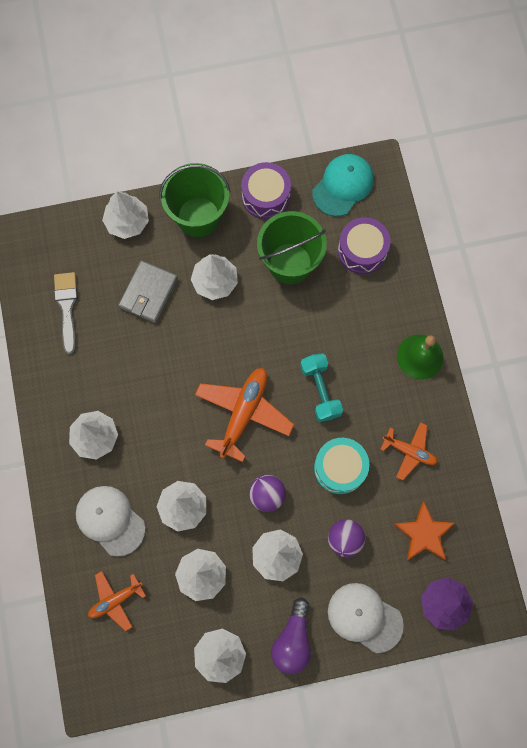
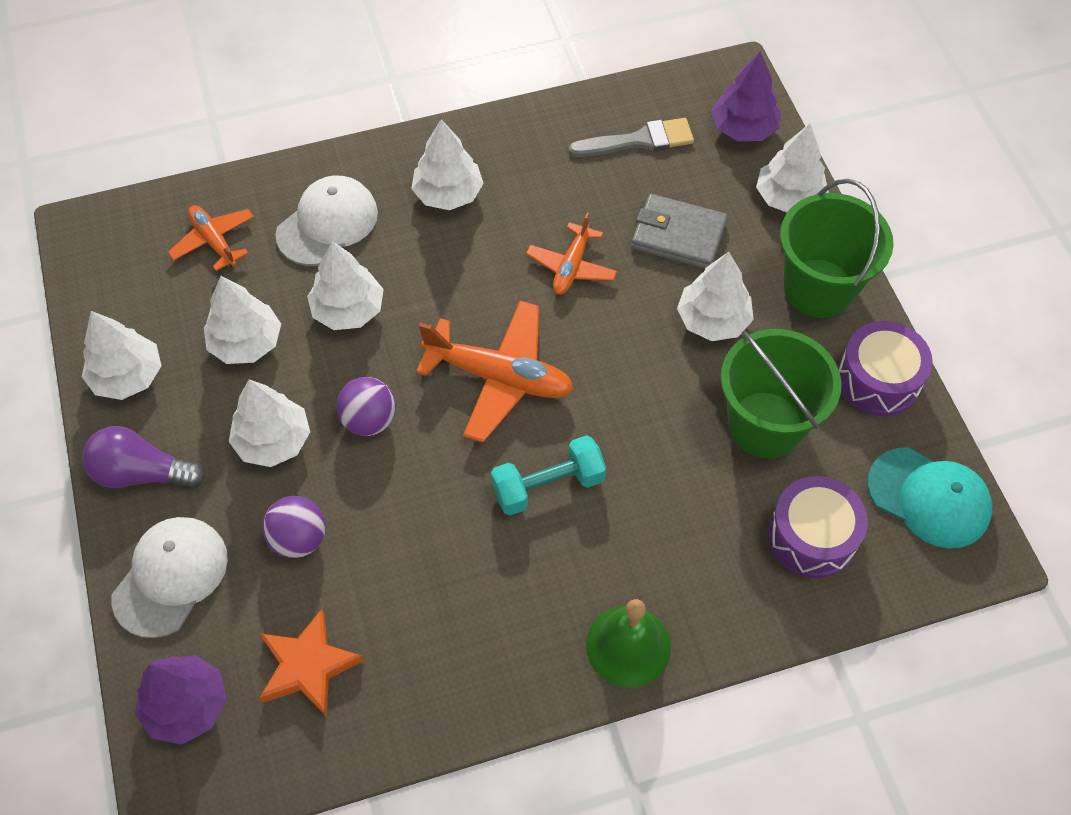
camera: 85 degrees right, 15 degrees down
(66, 240) = (743, 128): none -> purple tree
(340, 468) = (418, 524): turquoise drum -> none
(409, 451) = (452, 635): orange plane -> orange plane (571, 267)

